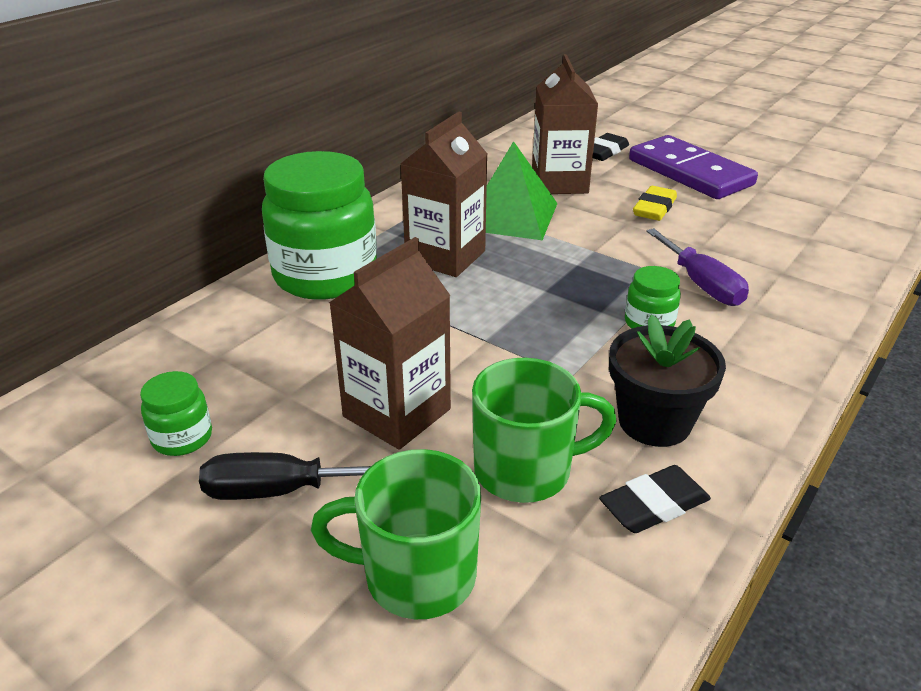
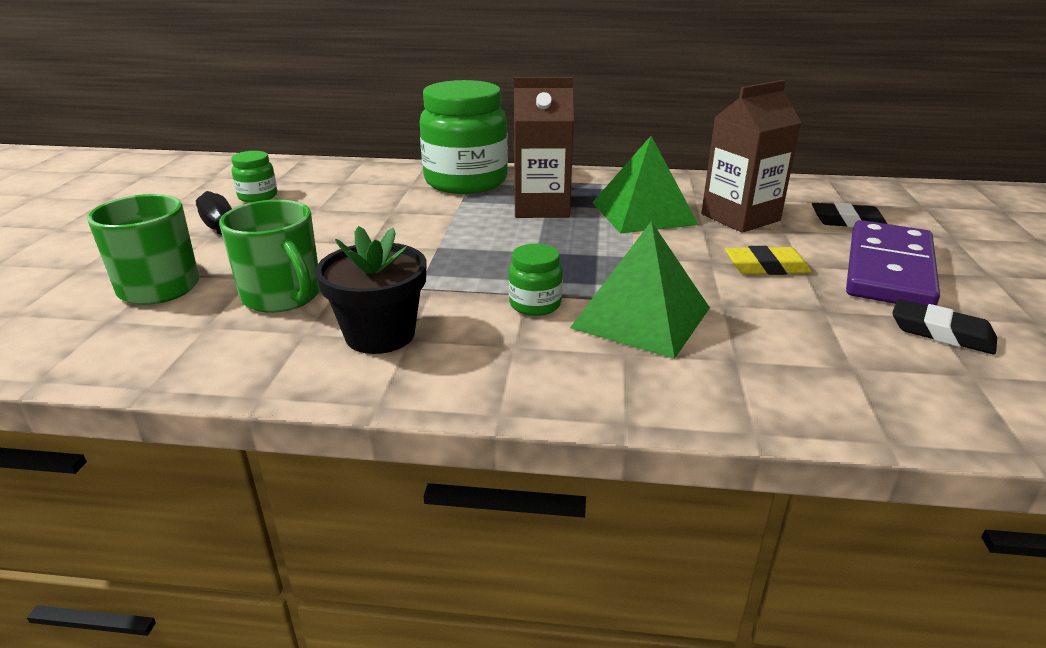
camera: 60 degrees right, 5 degrees down
(397, 413) = (321, 241): brown carton -> none
(654, 505) = (266, 354): black eraser -> black eraser (941, 333)
(701, 284) = (641, 317): purple screwdriver -> green pyramid

